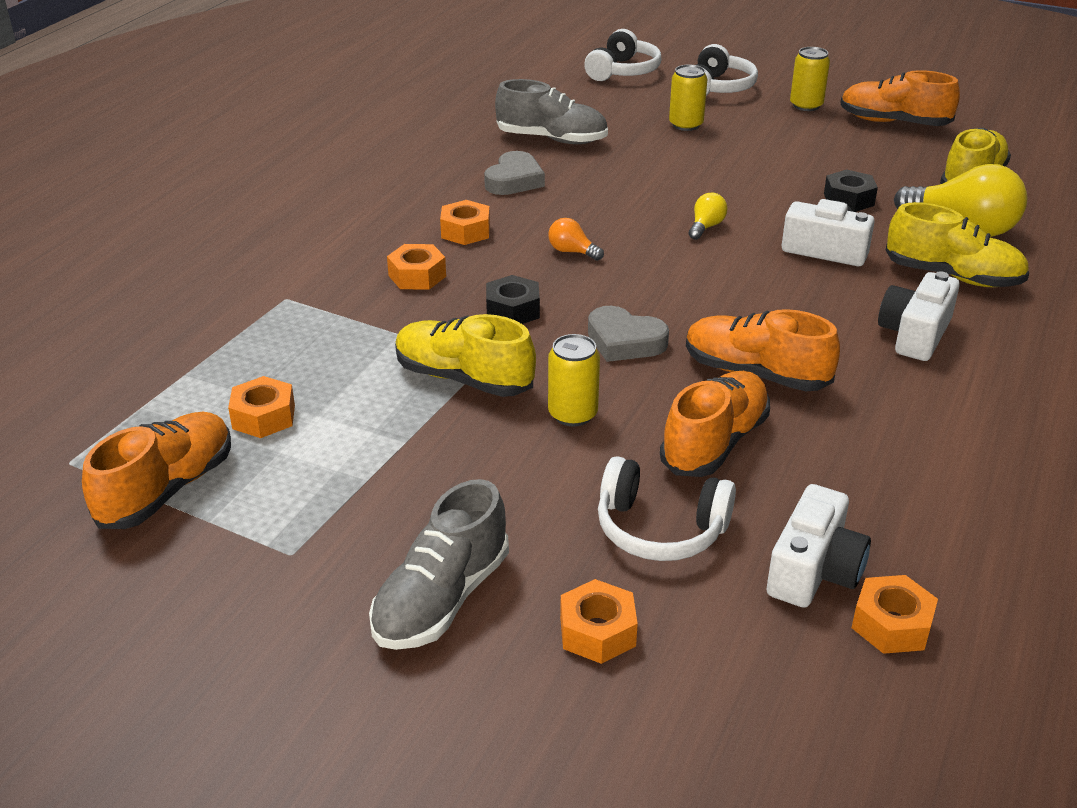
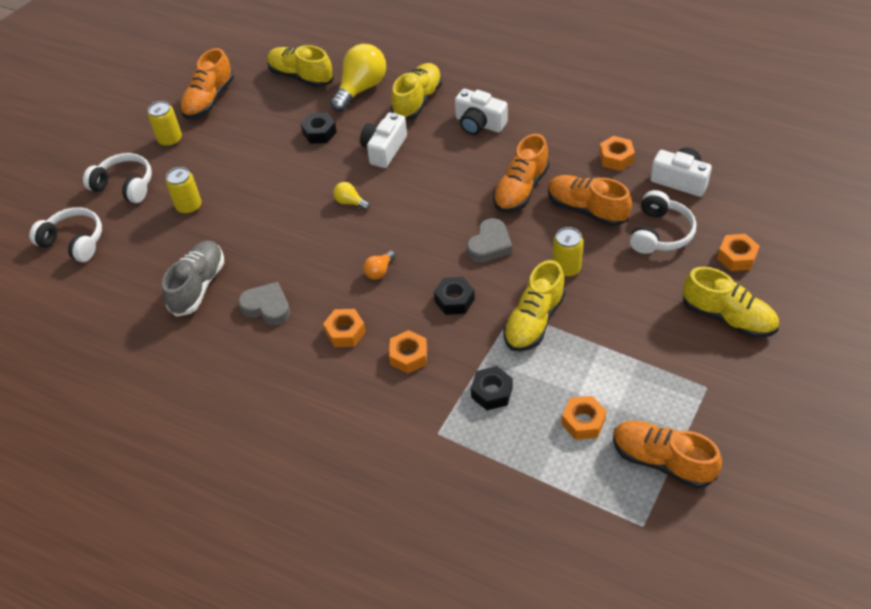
camera: 85 degrees left, 15 degrees up
(339, 339) = (491, 392): none -> black nut
(441, 599) = (728, 317): grey shoe -> yellow shoe
(891, 624) = (710, 159): orange nut -> orange nut (616, 158)

